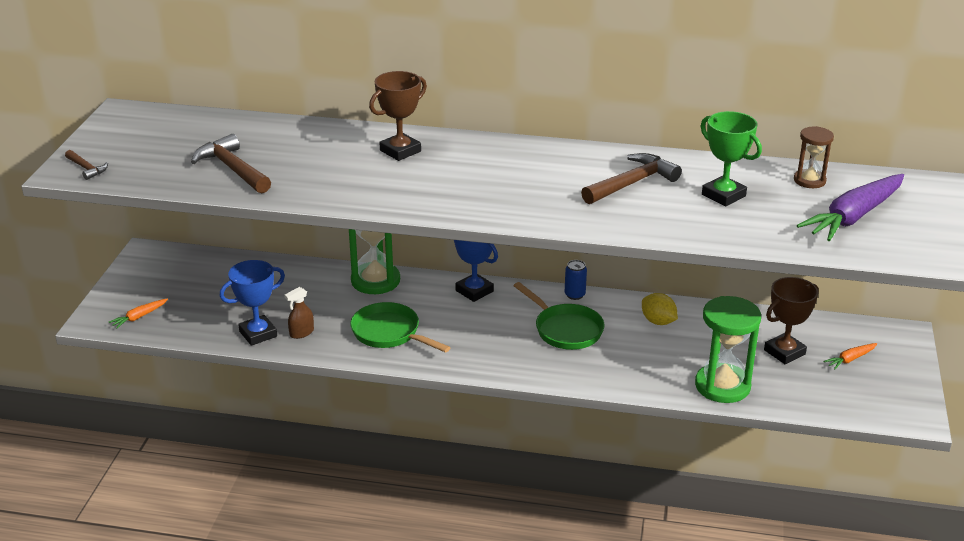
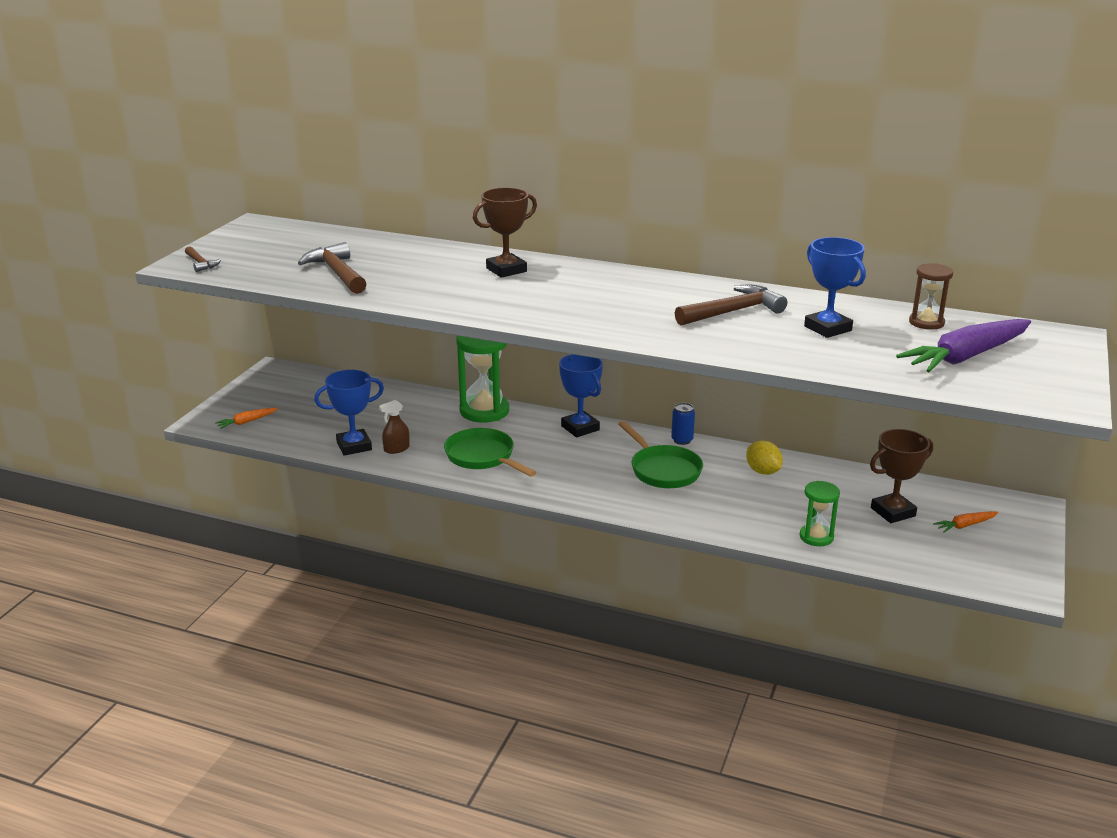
camera: 10 degrees right, 5 degrees down
(722, 386) = (816, 537): green hourglass -> green hourglass, size x0.57
(723, 195) = (828, 328): green trophy -> blue trophy

